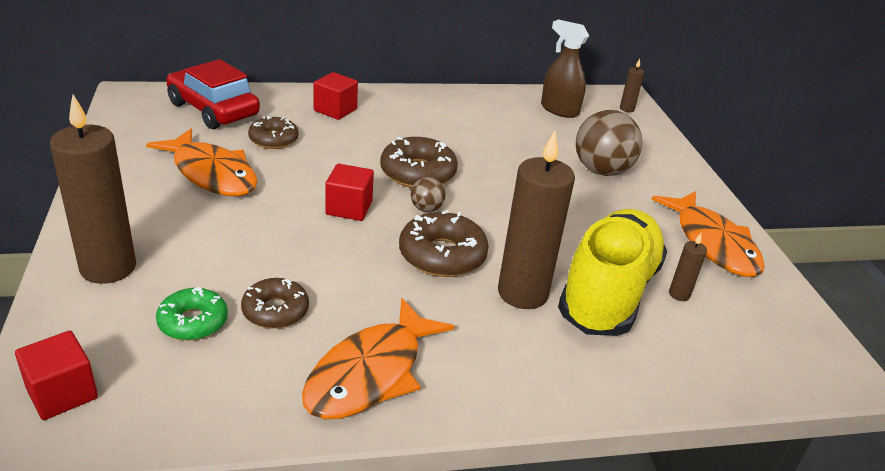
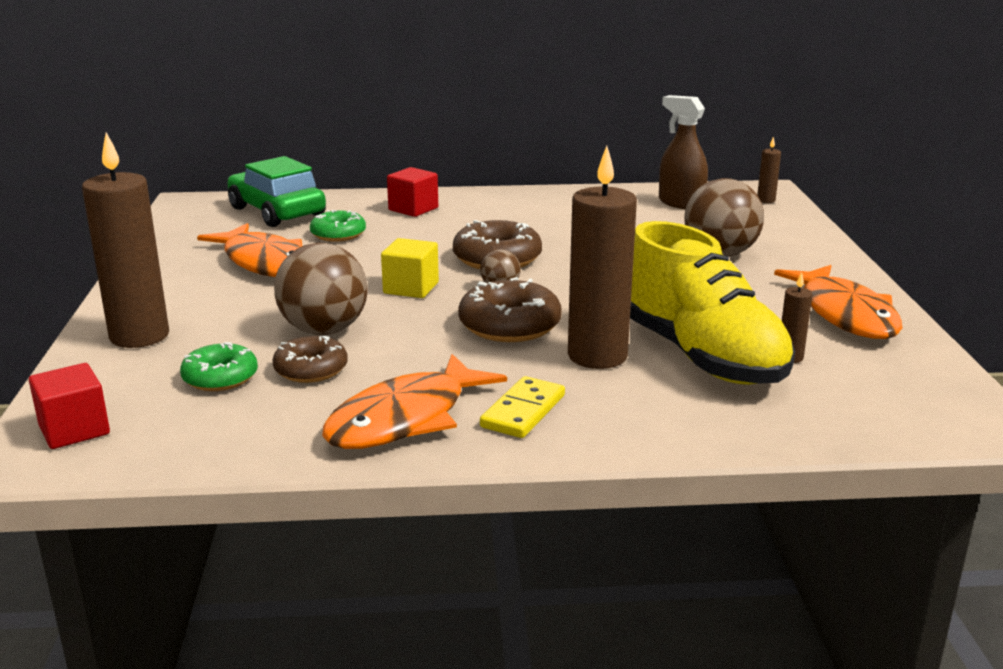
camera: 10 degrees right, 10 degrees down
(213, 109) = (277, 211): red car -> green car
(273, 139) = (338, 234): brown donut -> green donut
(280, 260) = (324, 330): none -> brown ball
(349, 208) = (411, 288): red cube -> yellow cube
(471, 362) = (523, 411): none -> yellow domino
(608, 293) = (701, 356): yellow shoe -> yellow shoe turned 120 degrees clockwise

